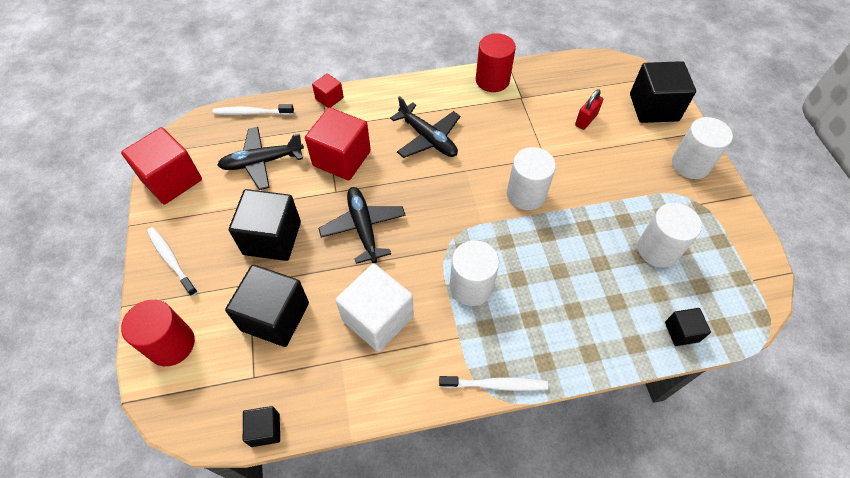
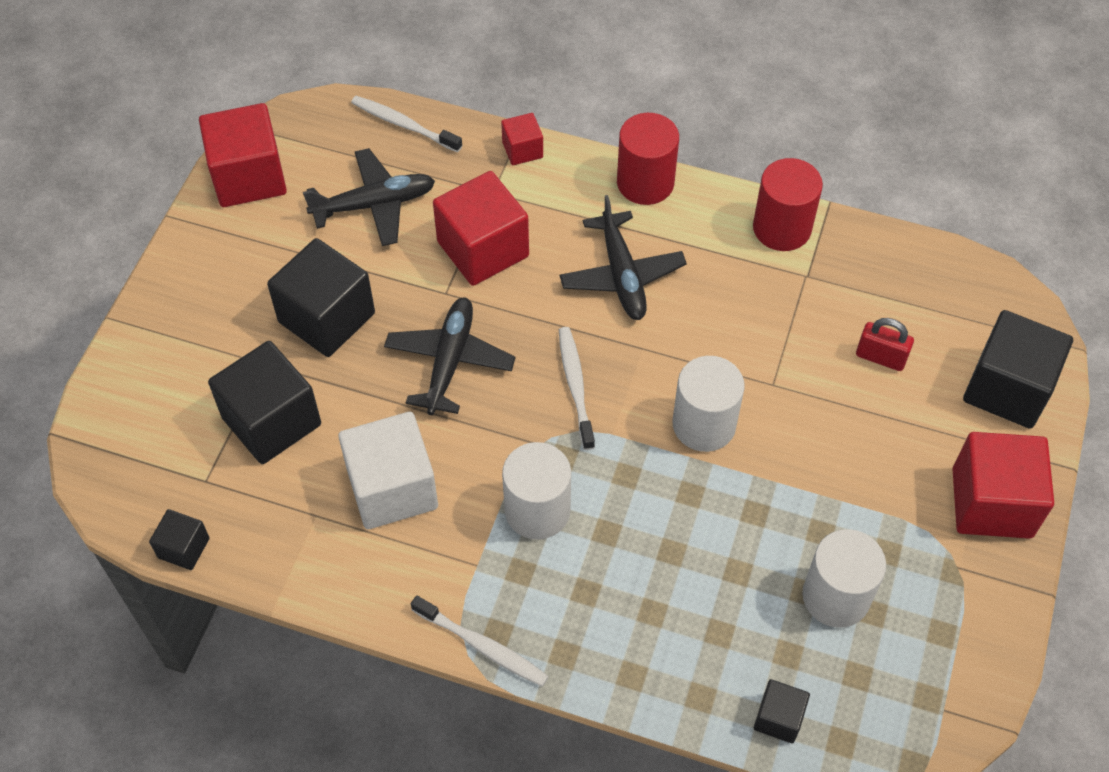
camera: 30 degrees right, 0 degrees up
(171, 260) = (191, 286): white toothbrush -> white toothbrush (575, 386)
(171, 344) = (136, 393): red cylinder -> red cylinder (645, 183)
(262, 162) = (375, 204): black plane -> black plane turned 150 degrees clockwise
(586, 120) = (880, 357): red padlock -> red padlock turned 45 degrees clockwise
(690, 164) = (991, 503): white cylinder -> red cube

